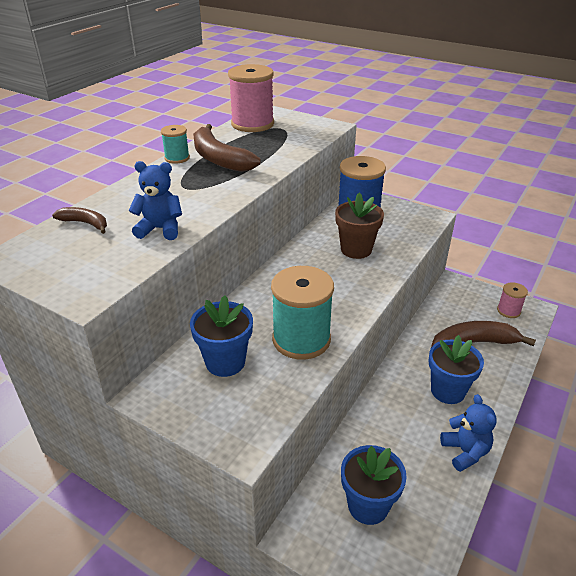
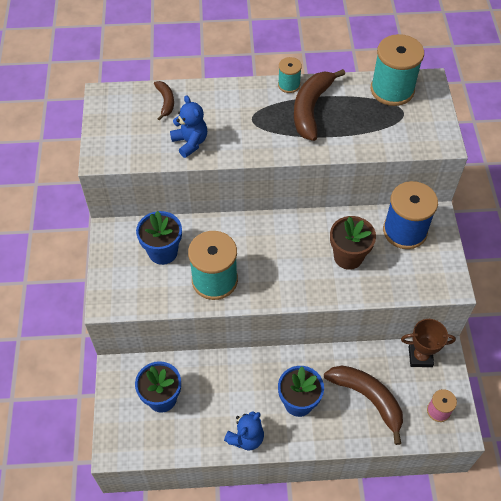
camera: 55 degrees right, 20 degrees up
(252, 124) = (392, 90): pink spool -> turquoise spool
(450, 296) = (420, 357): none -> brown trophy

